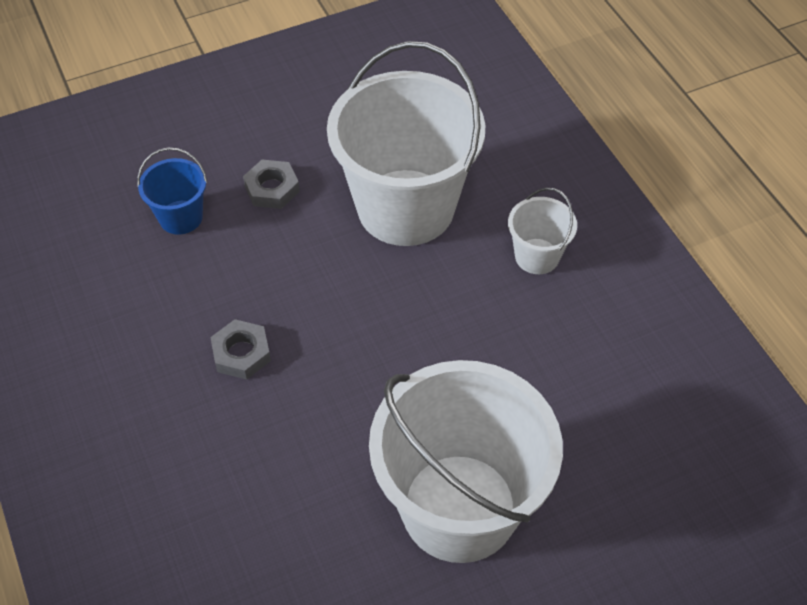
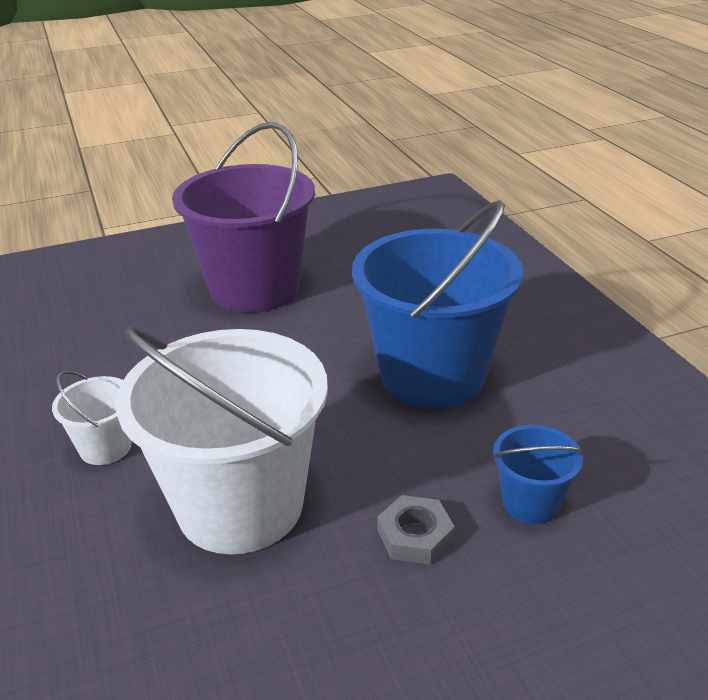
camera: 175 degrees left, 20 degrees down
(241, 353) = (432, 376): grey nut -> blue bucket
(459, 507) = (254, 289): white bucket -> purple bucket

